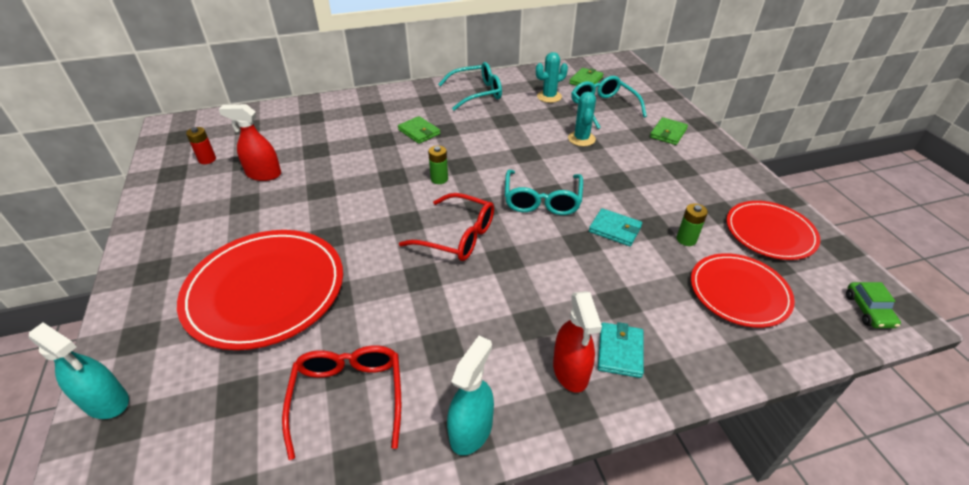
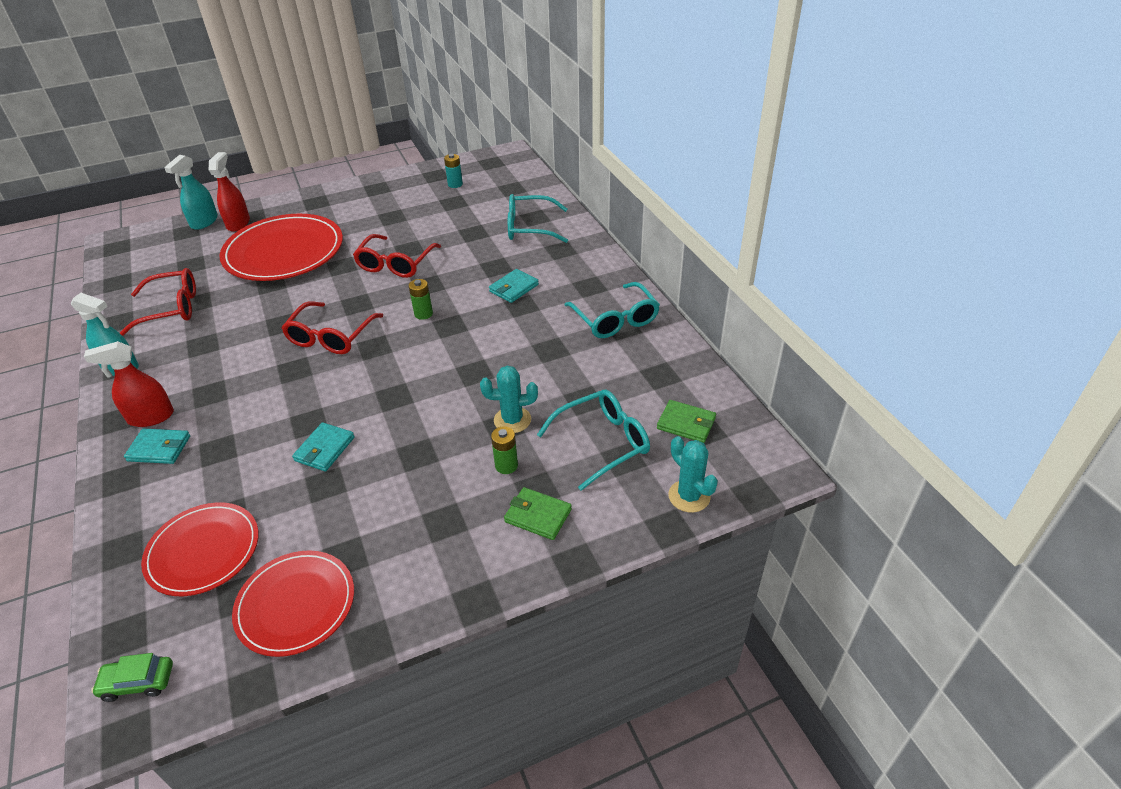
camera: 85 degrees right, 0 degrees up
(207, 159) = (455, 184): red battery -> turquoise battery
(263, 174) = (432, 215): red spray bottle -> red spray bottle (238, 223)
(345, 197) = (395, 264): none -> red glasses
(419, 132) = (514, 288): green wallet -> turquoise wallet
(542, 200) = (382, 390): turquoise glasses -> turquoise glasses (529, 227)
(549, 96) = (622, 385): turquoise cactus -> turquoise cactus (689, 496)
(686, 239) = (297, 512): green battery -> green battery (506, 465)

